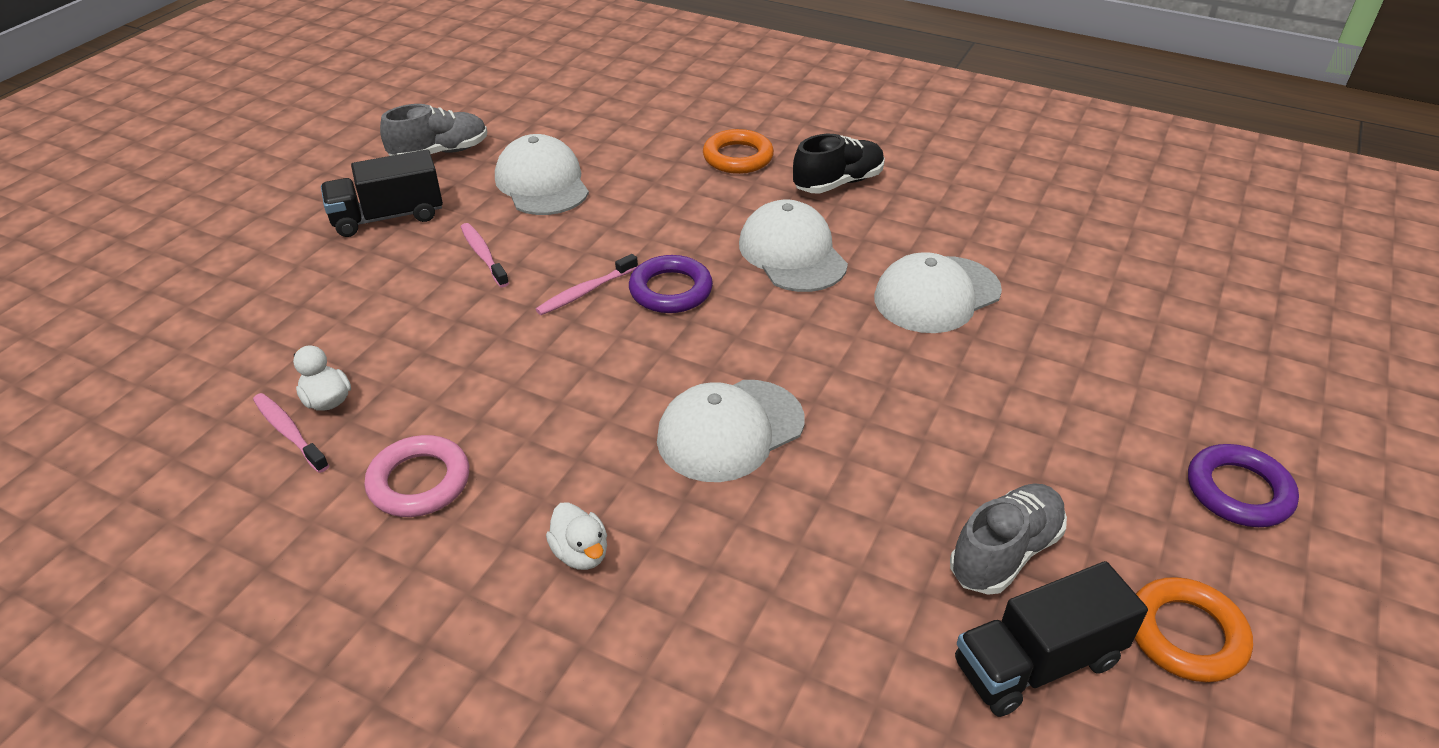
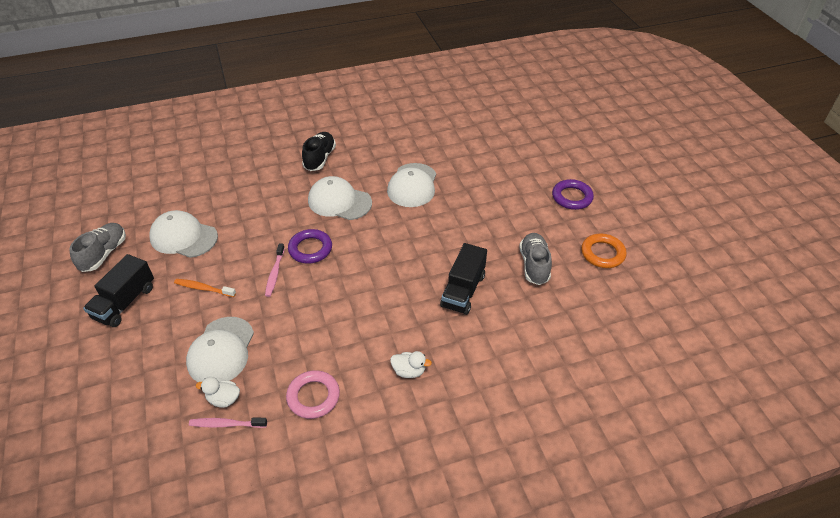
camera: 45 degrees left, 5 degrees up
(483, 255) = (204, 288): pink toothbrush -> orange toothbrush
(730, 430) = (404, 288): white cap -> white cap (221, 351)
(738, 157) = (261, 170): orange ring -> none
(1037, 663) = (577, 292): black truck -> black truck (463, 291)

